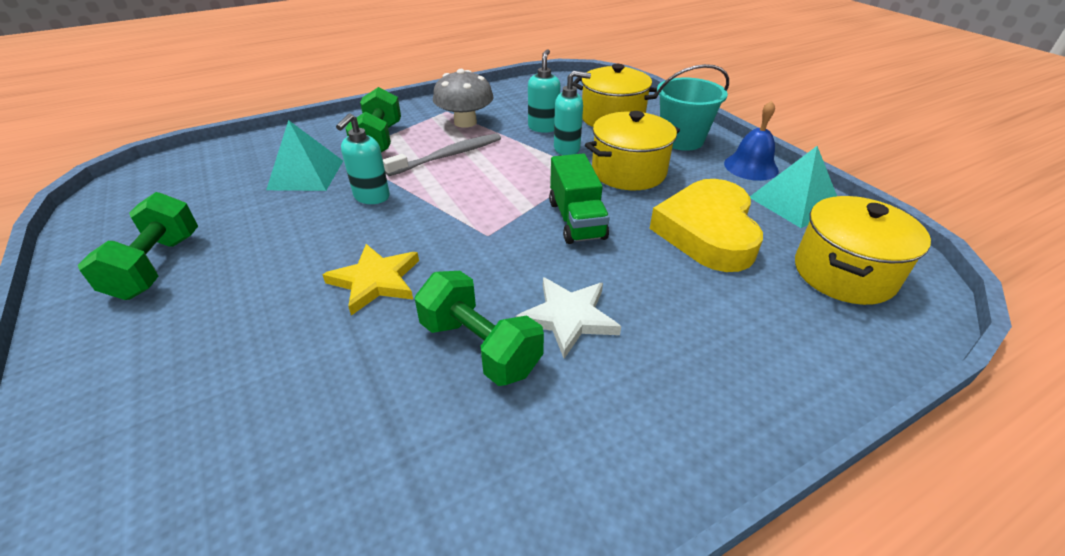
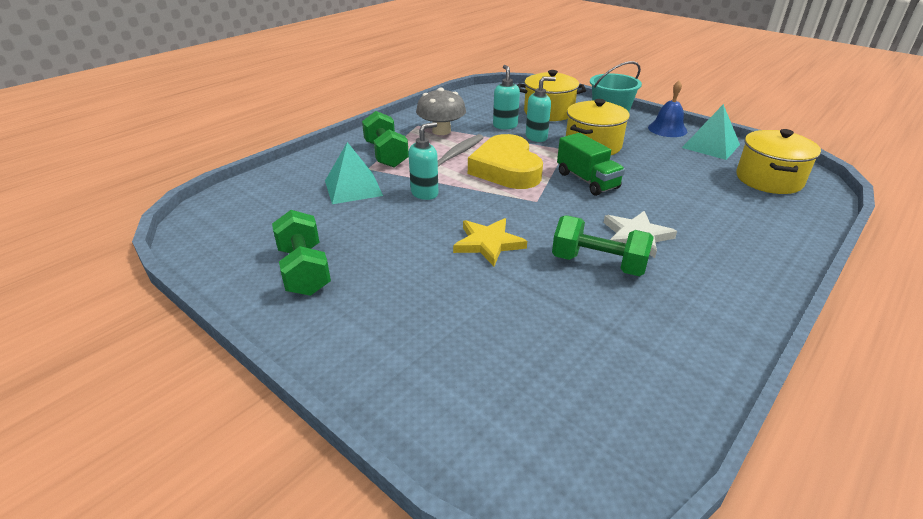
camera: 20 degrees left, 5 degrees down
(371, 197) = (425, 193): turquoise soap dispenser -> turquoise soap dispenser turned 135 degrees counterclockwise
(707, 232) = (675, 172): yellow heart -> yellow heart (506, 169)

